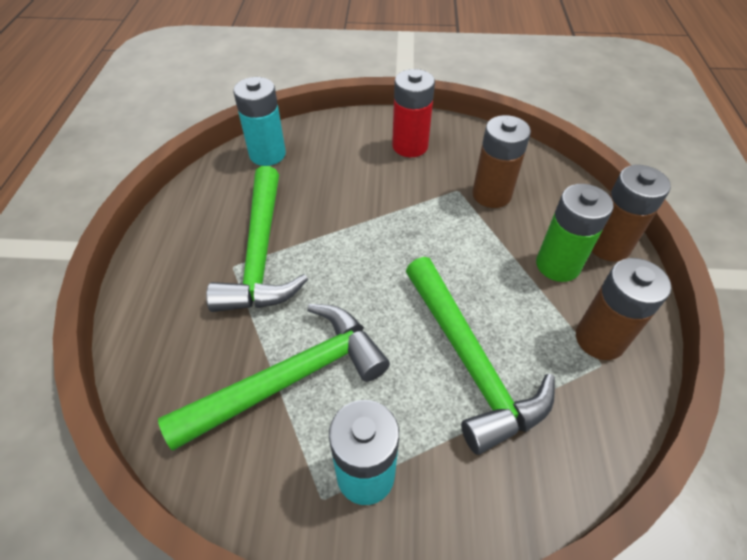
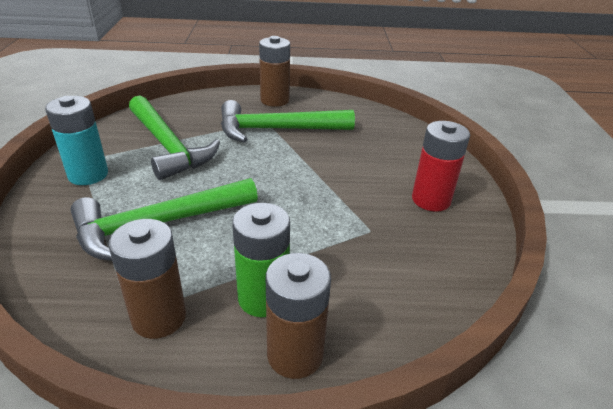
camera: 85 degrees right, 15 degrees down
(267, 154) = (388, 126): turquoise battery -> none
(491, 195) = (368, 255): brown battery -> brown battery (274, 100)

